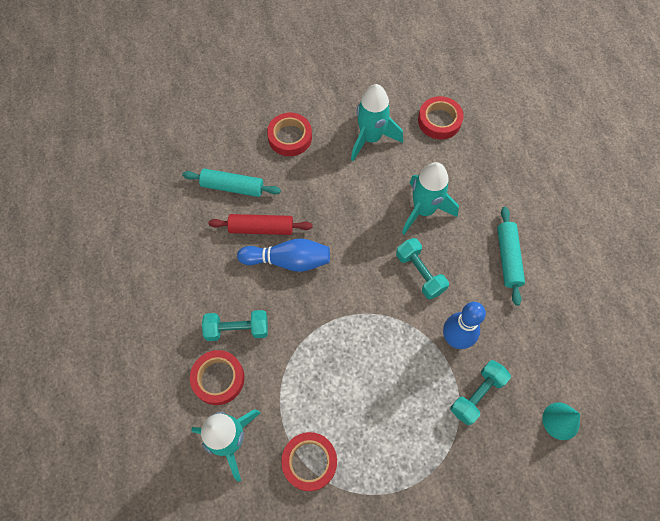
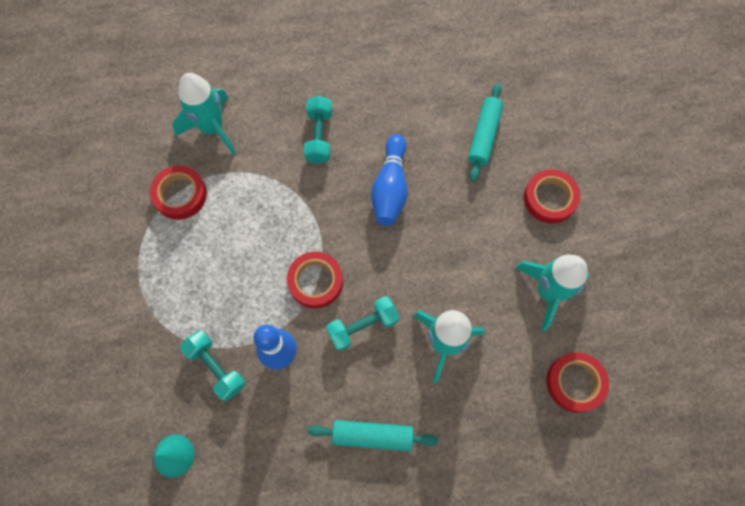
camera: 95 degrees right, 5 degrees up
(218, 378) = (272, 119): red tape -> red tape (315, 281)
(261, 228) = (431, 163): red rolling pin -> none

